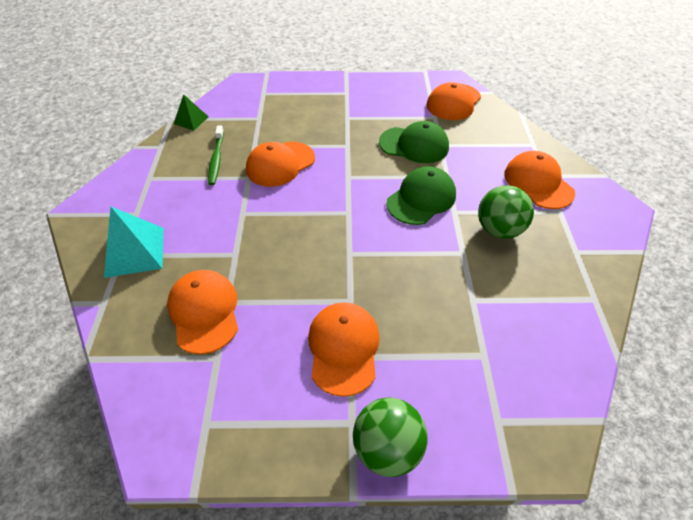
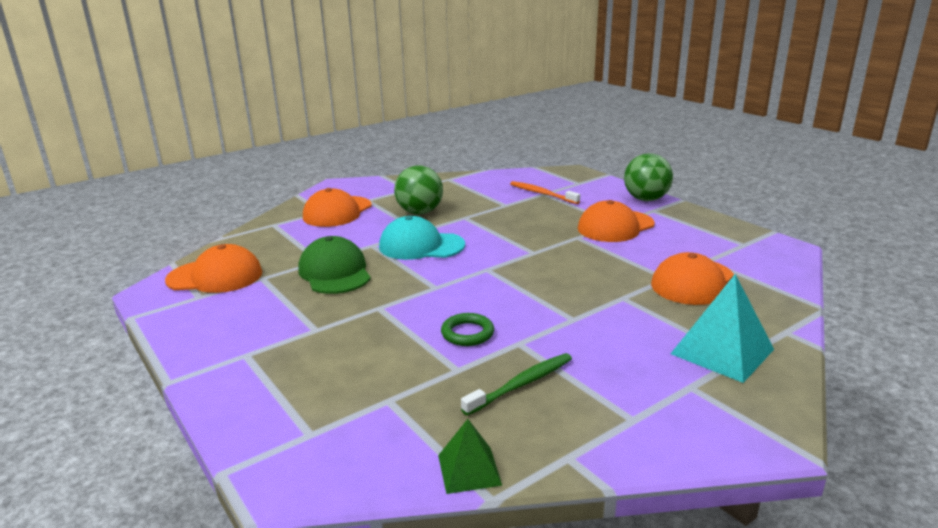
camera: 125 degrees left, 25 degrees down
(280, 164) = (467, 333): orange cap -> green ring
(421, 199) = (421, 246): green cap -> turquoise cap
(484, 353) = (542, 194): none -> orange toothbrush

